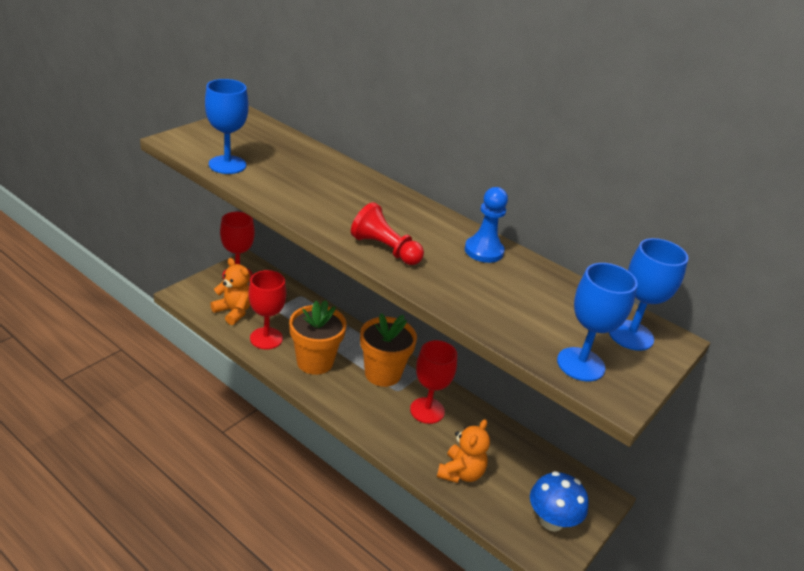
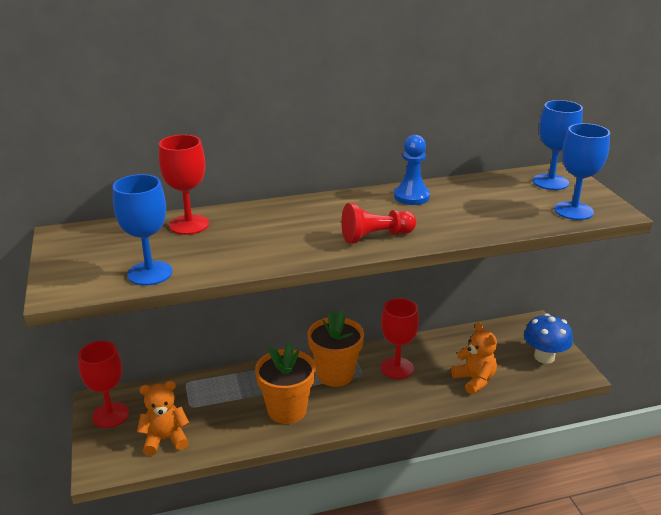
camera: 50 degrees left, 5 degrees down
(266, 338) = (226, 430): red goblet -> red goblet (189, 225)

